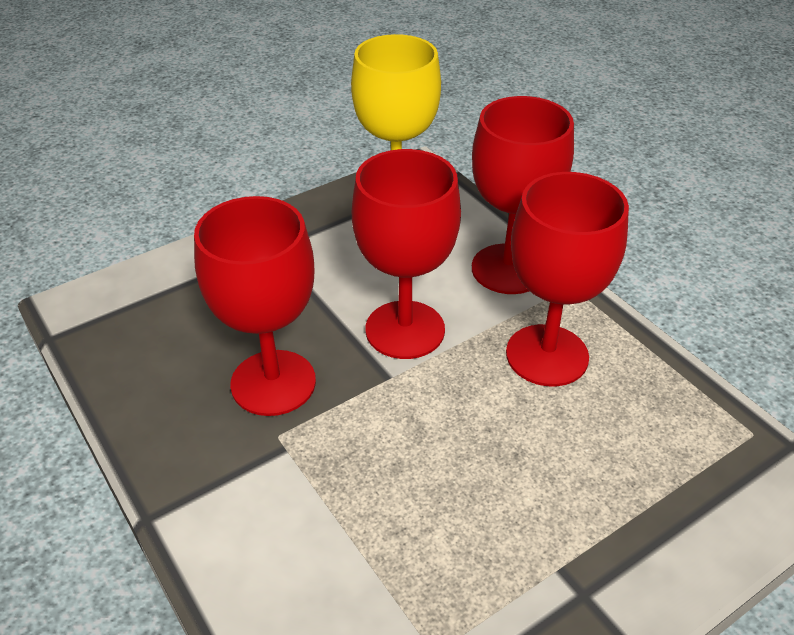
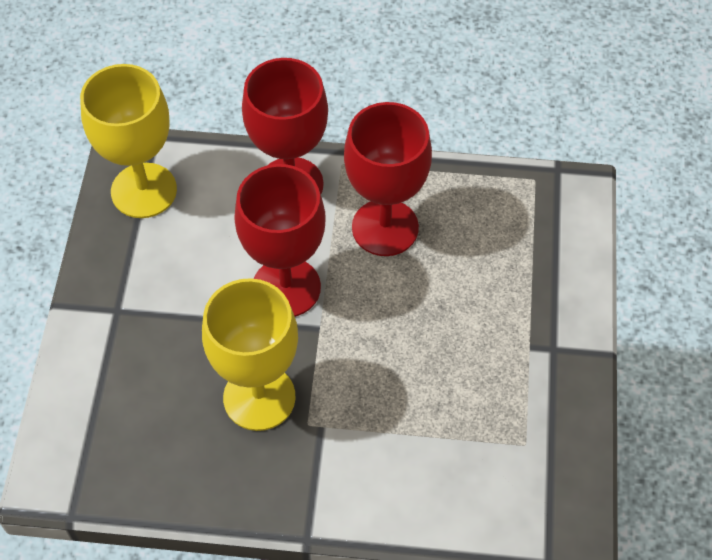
camera: 50 degrees left, 15 degrees up
(273, 383) = (259, 397): red goblet -> yellow goblet

